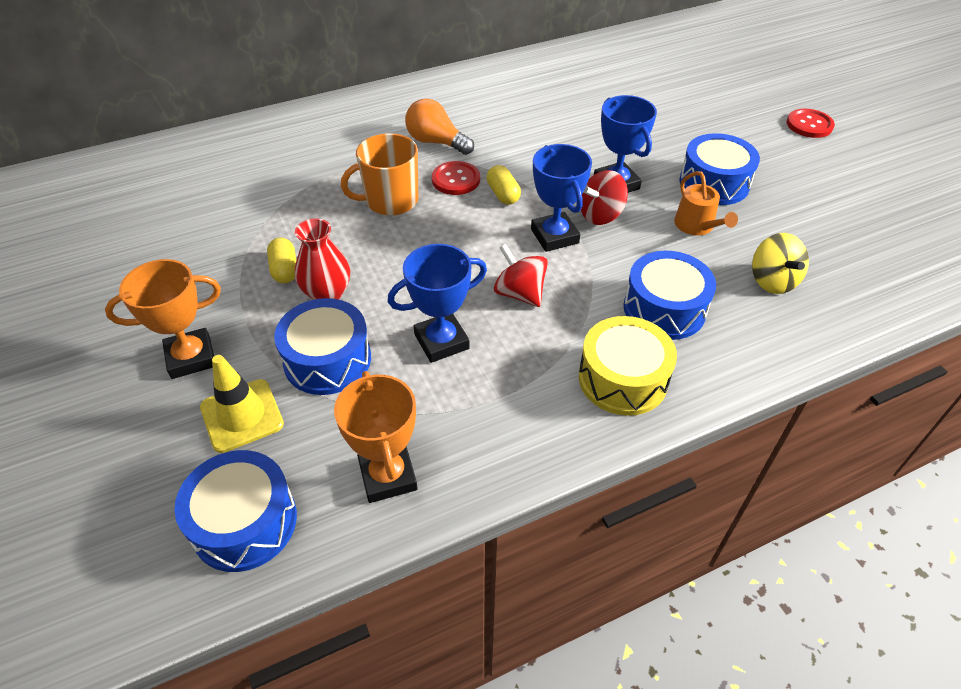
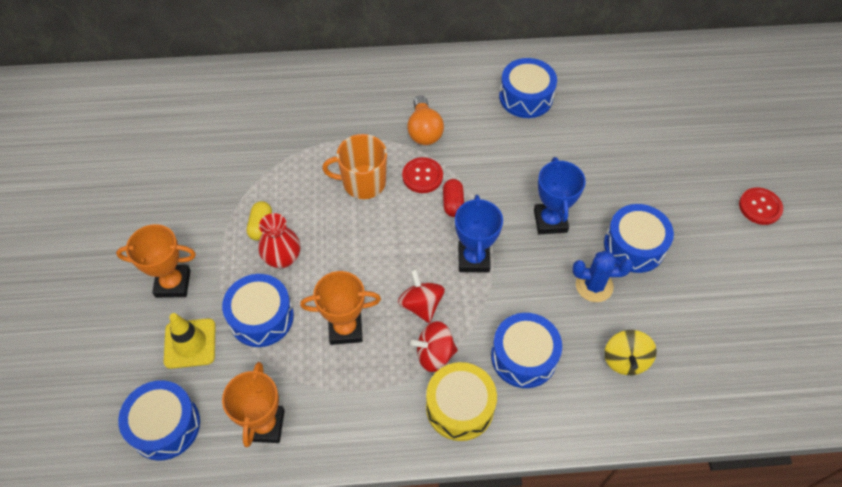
camera: 20 degrees right, 10 degrees up
(436, 142) = (424, 131): orange light bulb -> orange light bulb turned 150 degrees counterclockwise
(441, 341) = (345, 329): blue trophy -> orange trophy
(503, 194) = (453, 203): yellow capsule -> red capsule
(528, 93) = (526, 97): none -> blue drum
(600, 215) = (520, 249): red spinning top -> red spinning top (434, 354)
(696, 226) = (594, 286): orange watering can -> blue cactus

